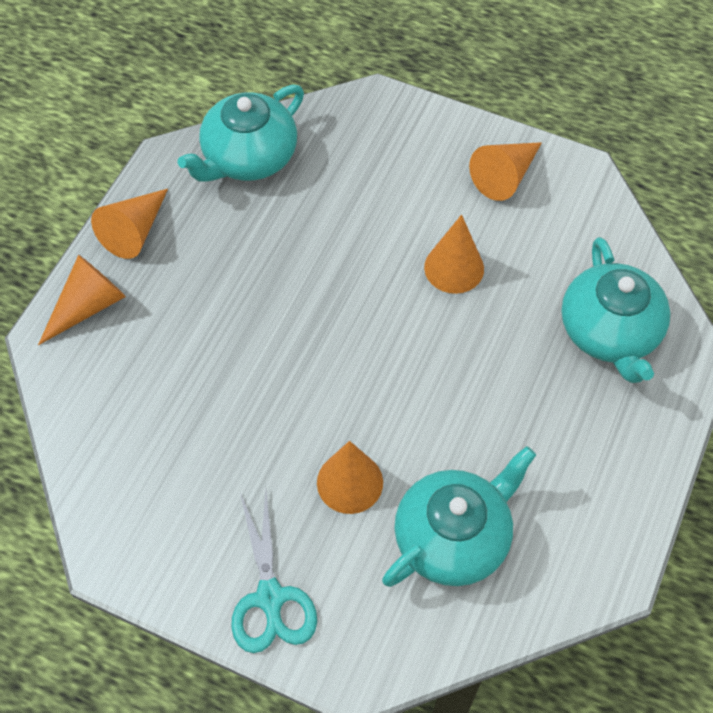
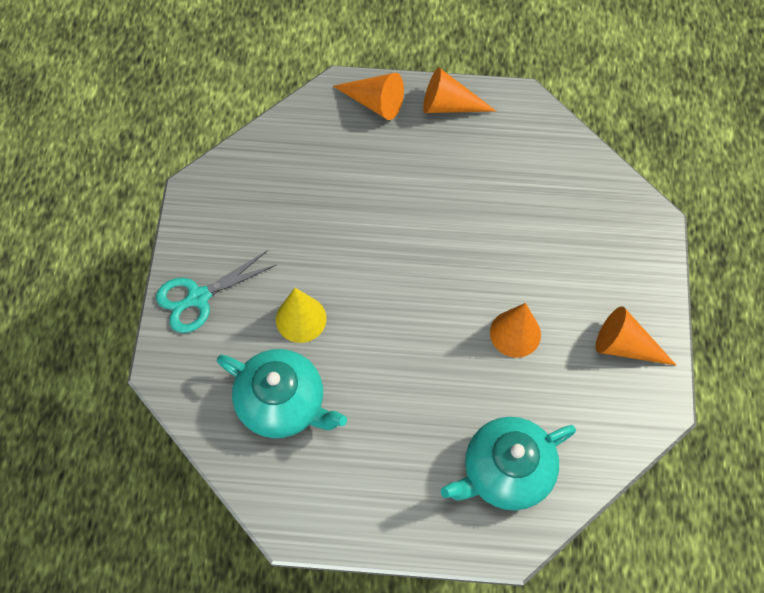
camera: 70 degrees right, 5 degrees up
(248, 157) = (551, 153): turquoise teapot -> none
(350, 482) = (301, 319): orange cone -> yellow cone

